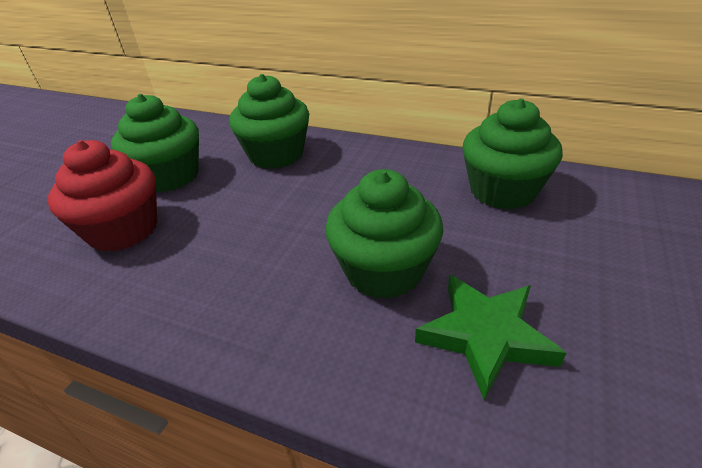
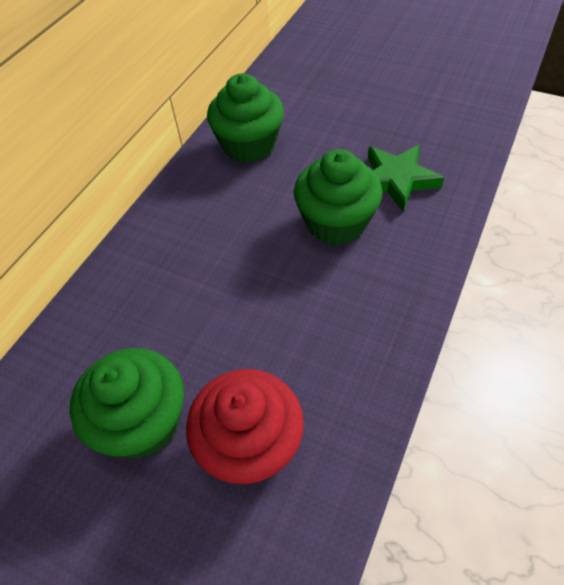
camera: 85 degrees left, 15 degrees up
(276, 155) = (130, 308): green cupcake -> none

